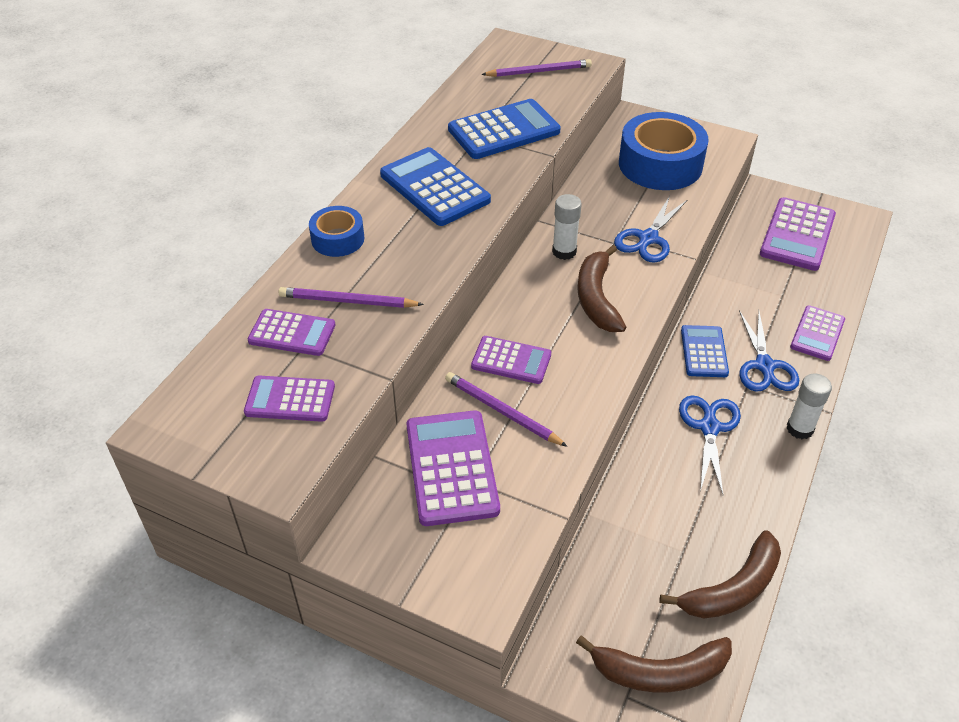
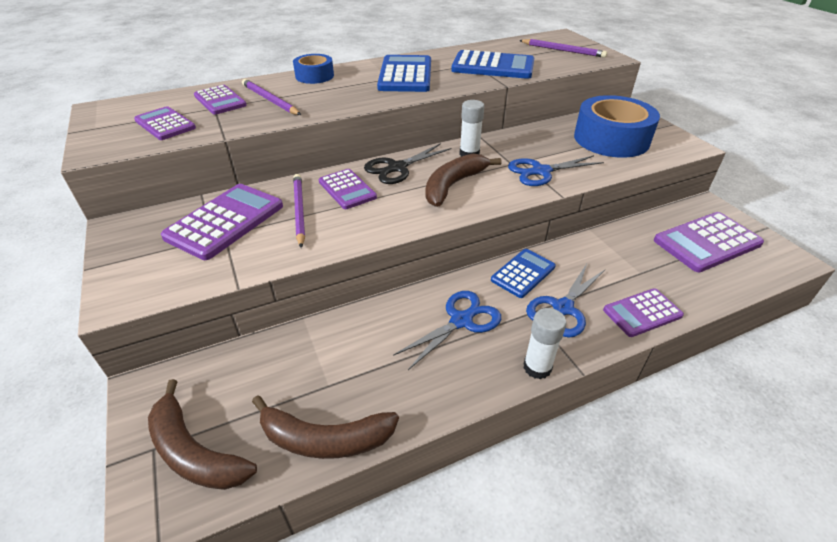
camera: 40 degrees right, 5 degrees down
(521, 307) = (397, 168): none -> black scissors

